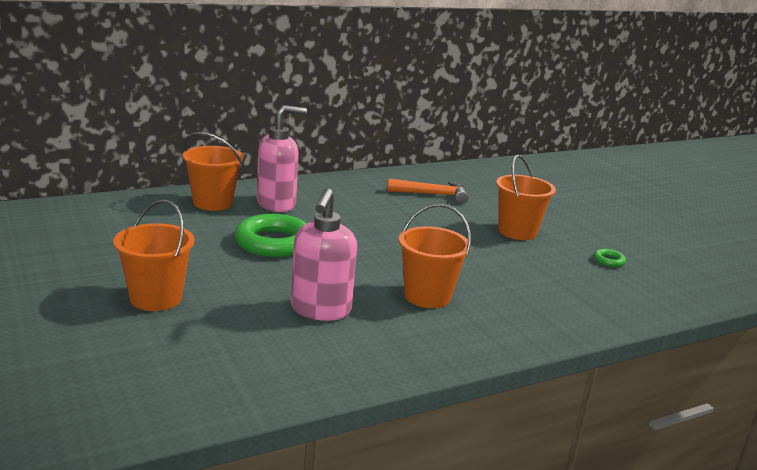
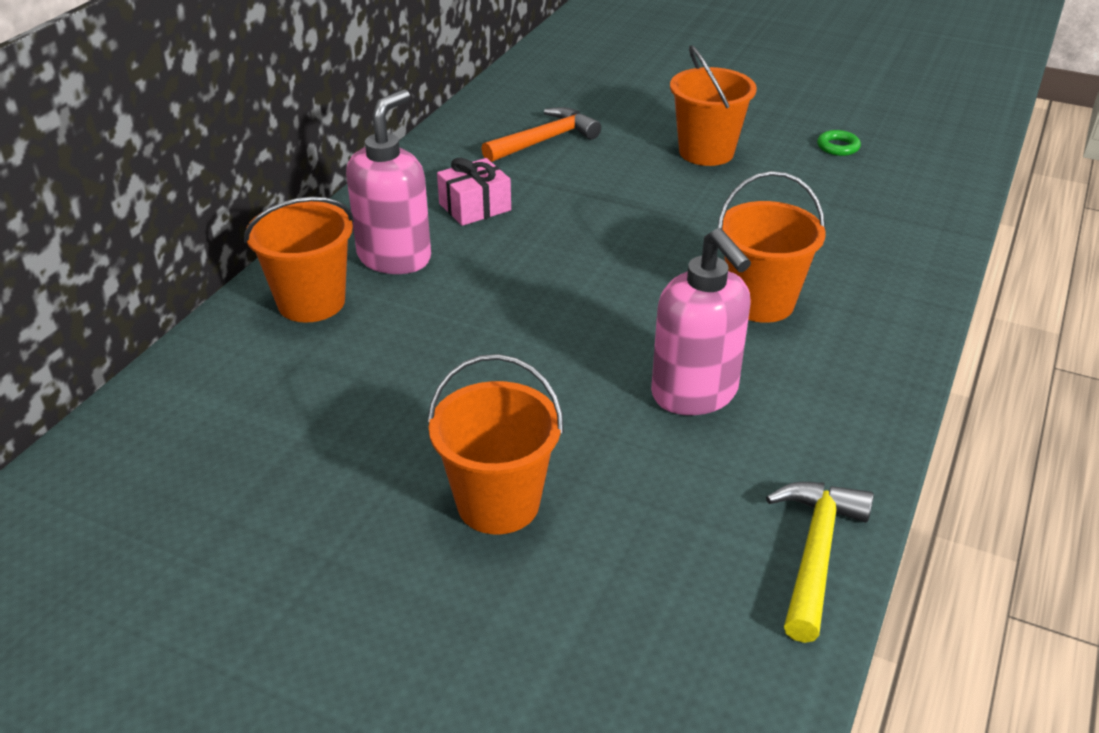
camera: 35 degrees left, 15 degrees up
(259, 393) = (815, 553): none -> yellow hammer
(274, 243) = (490, 324): green ring -> none
(348, 203) = (475, 207): none -> pink gift

